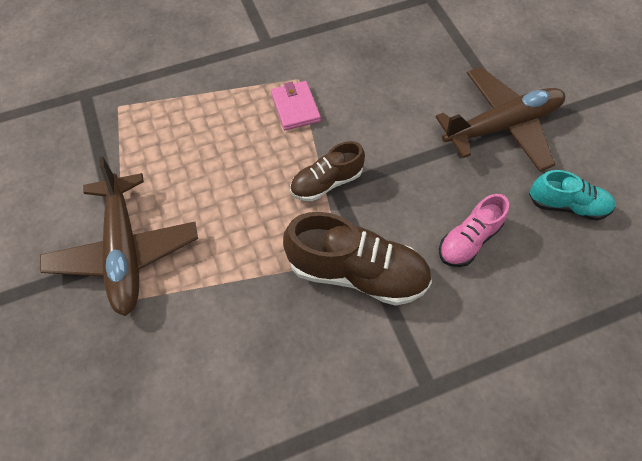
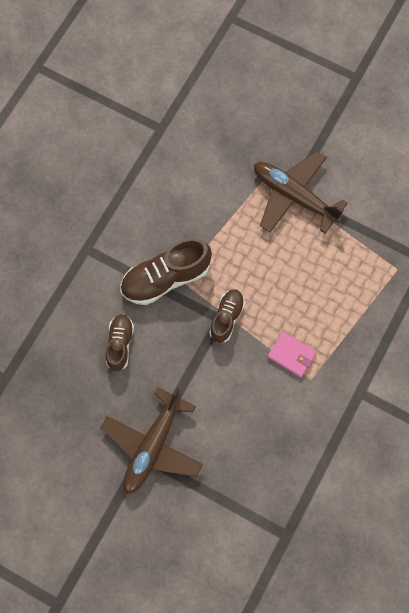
camera: 140 degrees right, 10 degrees up
(468, 240) = (120, 344): pink shoe -> brown shoe
(566, 205) = (78, 413): turquoise shoe -> none

